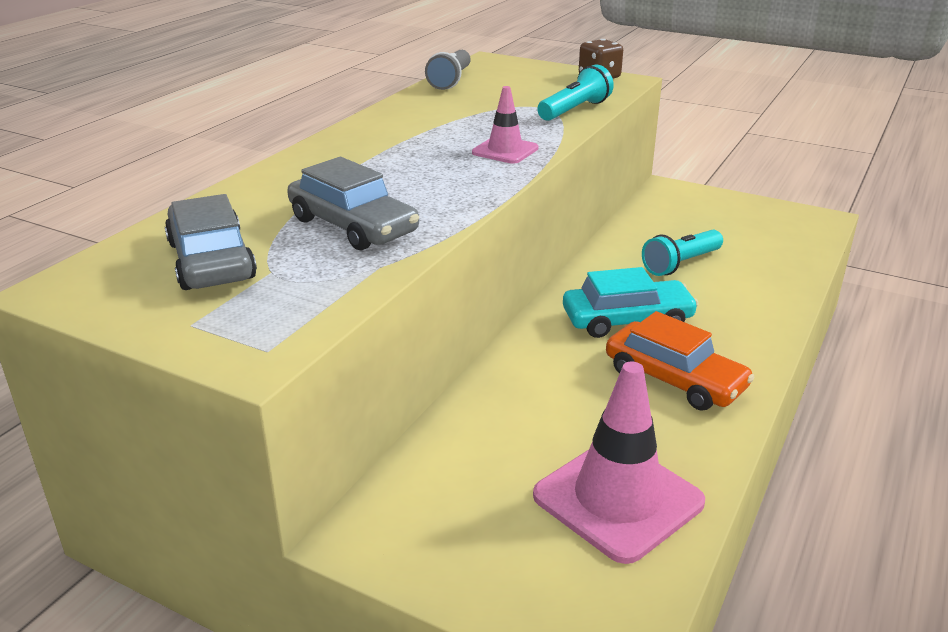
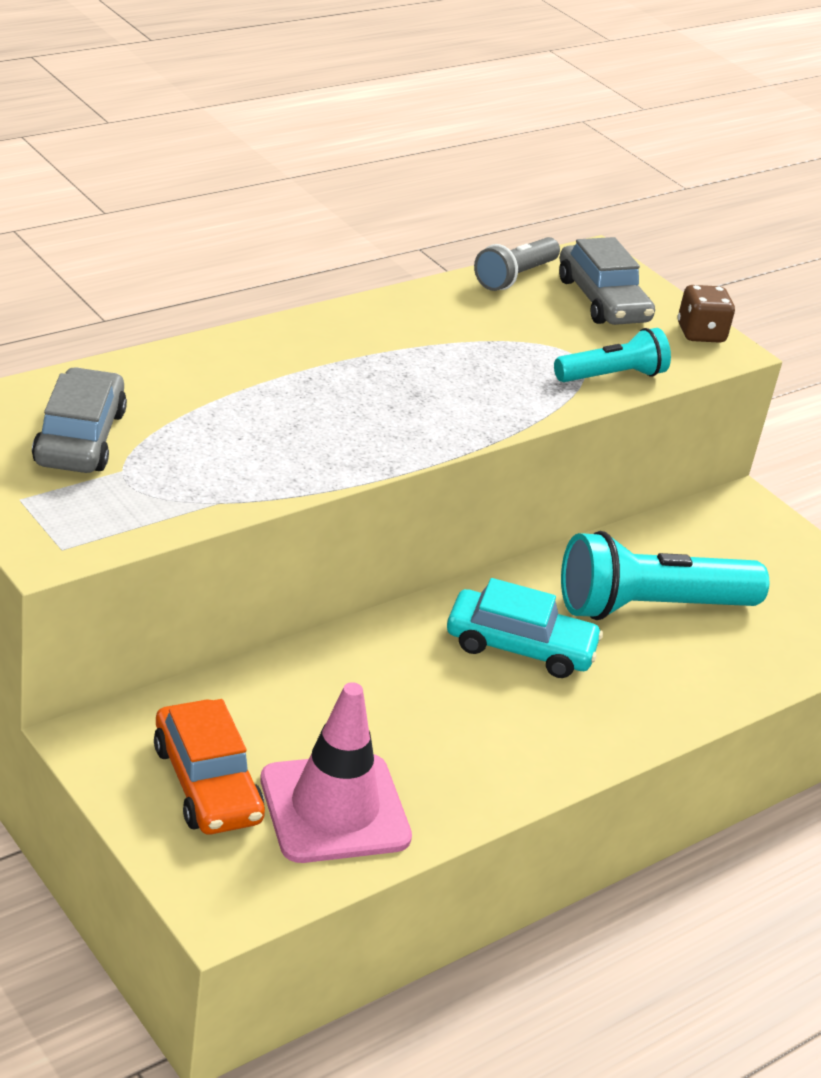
camera: 20 degrees right, 5 degrees up
(353, 226) = (233, 447): grey car -> grey car (602, 300)
(505, 150) = (471, 407): pink traffic cone -> none
(674, 379) = (502, 728): orange car -> orange car (207, 783)
(681, 264) = (650, 607): turquoise flashlight -> turquoise flashlight, size x1.73

